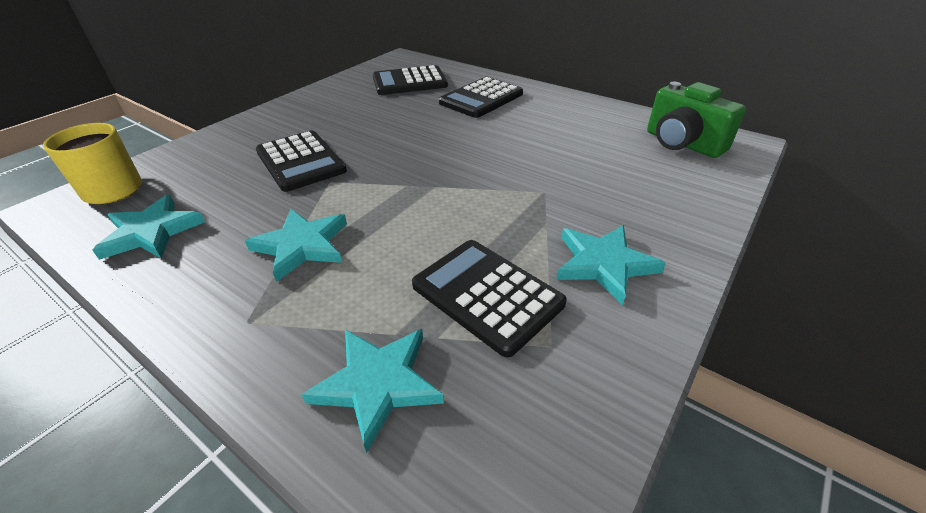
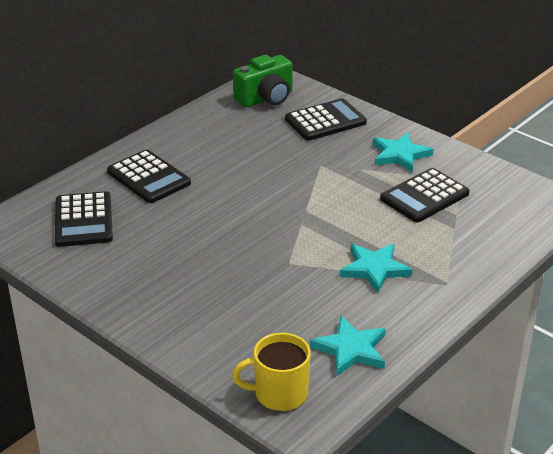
camera: 85 degrees left, 5 degrees down
(300, 161) = (251, 282): black calculator -> black calculator (325, 121)
(378, 383) = (487, 233): turquoise star -> none

